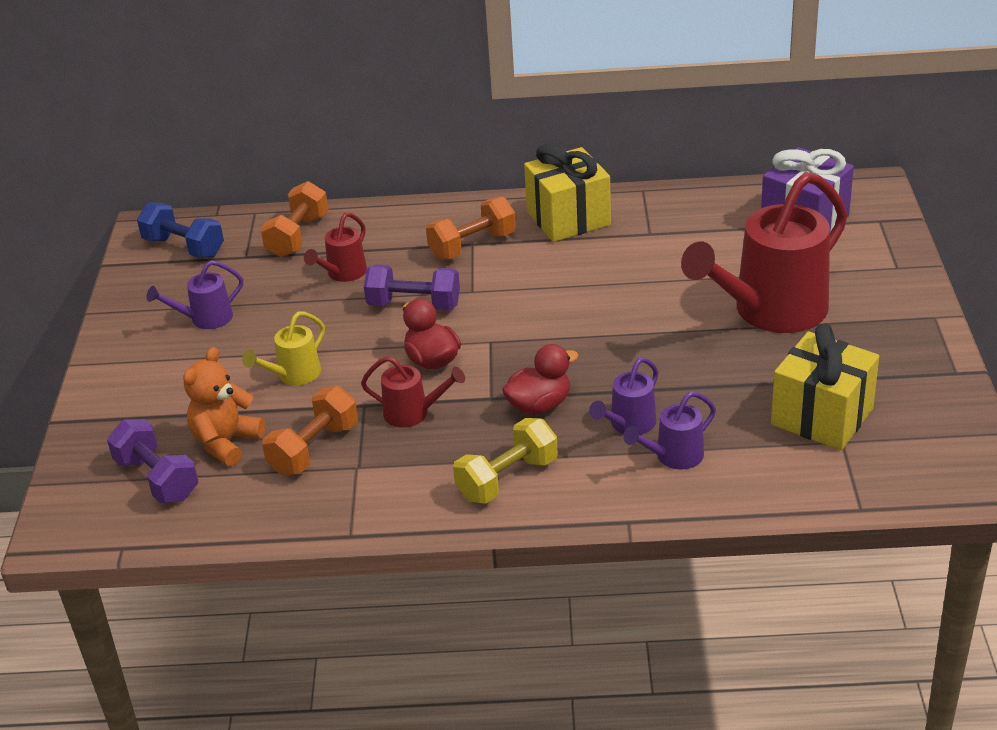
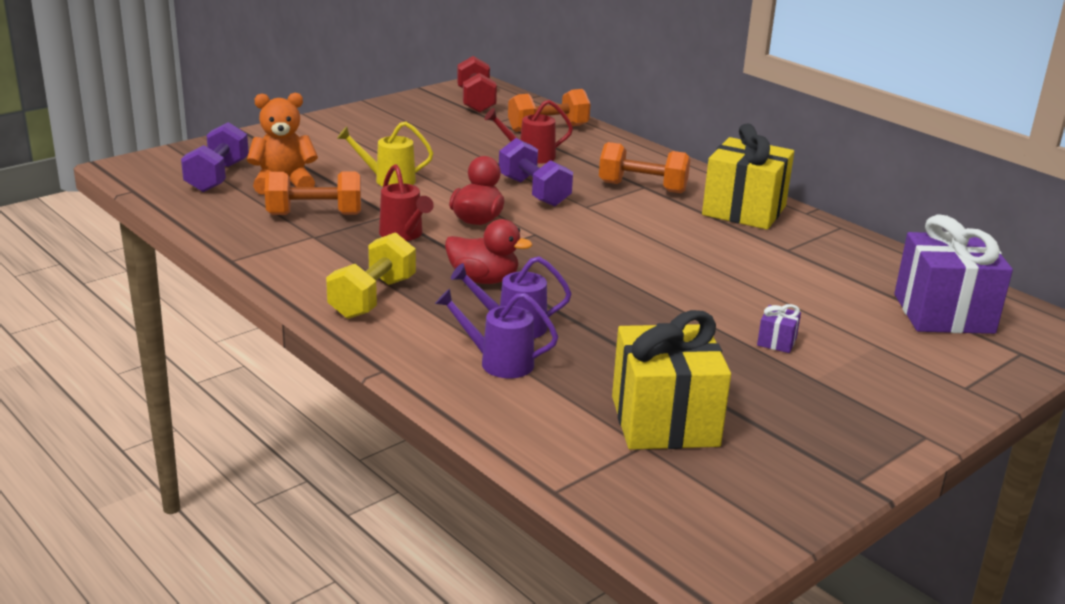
camera: 45 degrees right, 10 degrees down
(184, 247) = (476, 101): blue dumbbell -> red dumbbell
(205, 319) = (408, 133): purple watering can -> none
(507, 479) = (372, 298): yellow dumbbell -> yellow dumbbell turned 75 degrees counterclockwise
(770, 312) = (776, 342): red watering can -> purple gift

